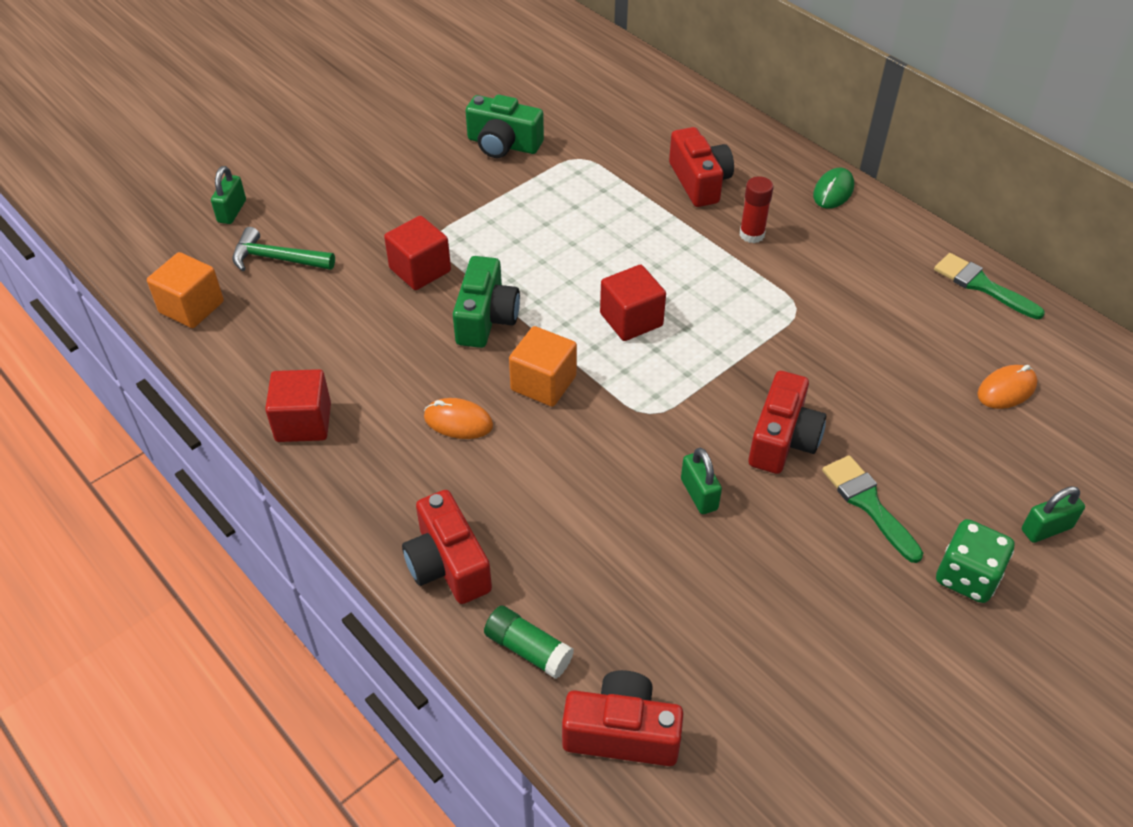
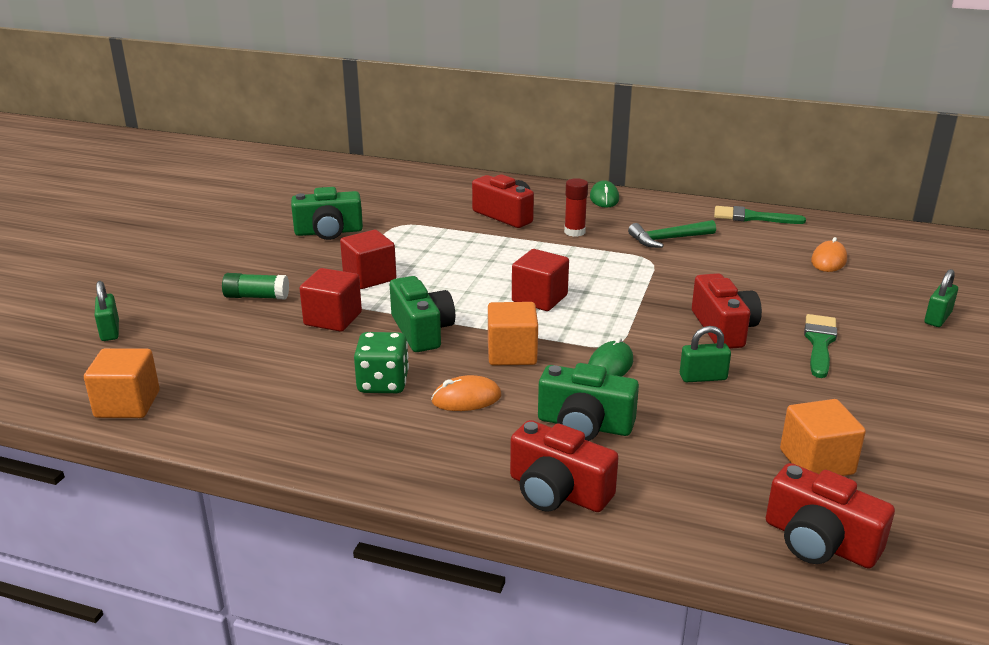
camera: 30 degrees left, 20 degrees down
(277, 259) = (187, 348): green hammer -> green hammer (667, 239)
(303, 422) = (323, 445): red cube -> red cube (369, 277)
(528, 649) = (686, 520): green glue stick -> green glue stick (257, 297)
(534, 501) = (584, 425): none -> green camera
(622, 439) = (610, 366): none -> green mouse
(622, 733) = (819, 542): red camera -> red camera turned 120 degrees counterclockwise
(699, 494) = (703, 377): green padlock -> green padlock turned 45 degrees counterclockwise
(709, 647) = (816, 462): none -> orange cube
(868, 504) = (819, 343): green brush -> green brush turned 75 degrees clockwise
(967, 576) = (925, 358): green dice -> green dice (383, 383)

